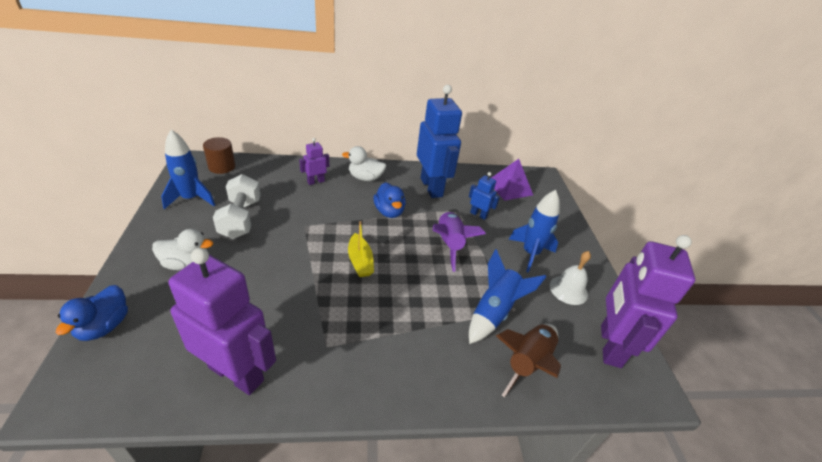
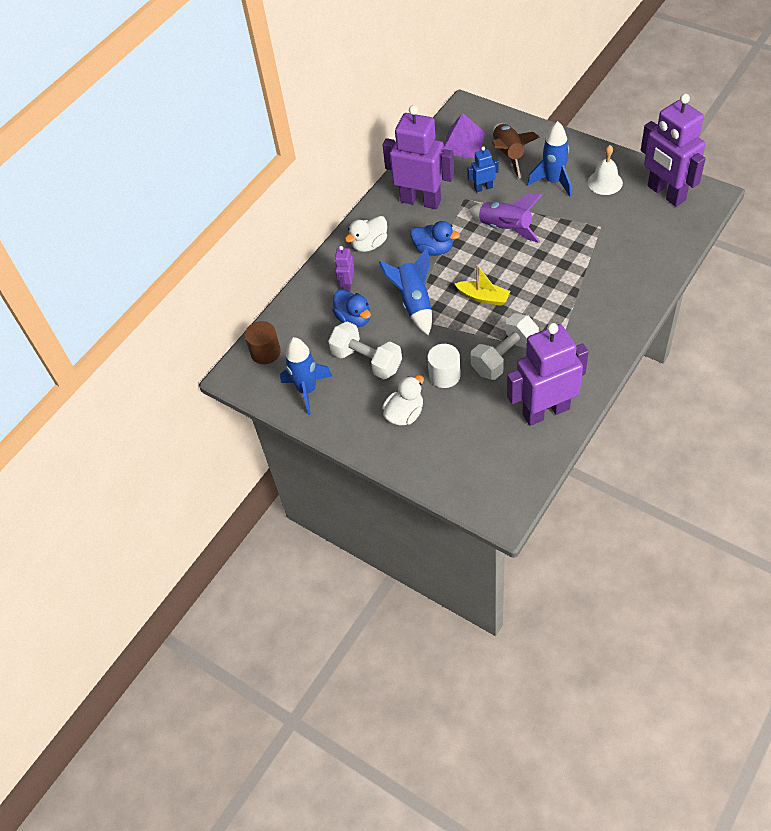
camera: 40 degrees left, 15 degrees up
(104, 326) = (445, 480): blue duck -> blue duck (354, 318)
(248, 272) = (444, 375): none -> white cylinder
(296, 306) = (504, 357): none -> white dumbbell
(432, 187) = (421, 200): blue robot -> purple robot
(494, 312) = (593, 240): blue rocket -> blue rocket (414, 303)
(527, 363) = (647, 247): brown rocket -> brown rocket (508, 155)

